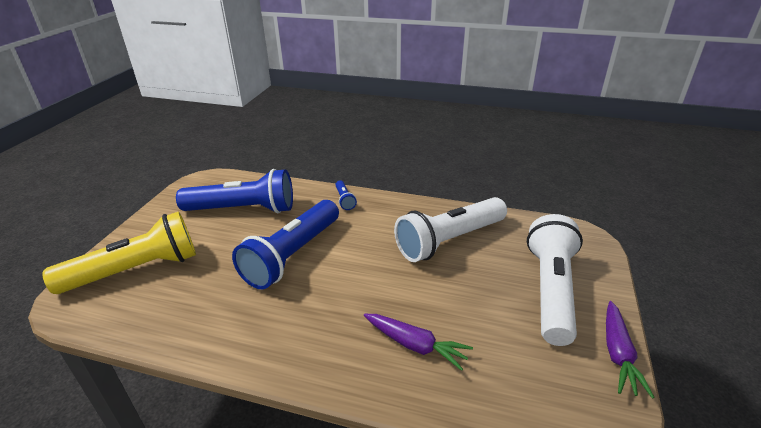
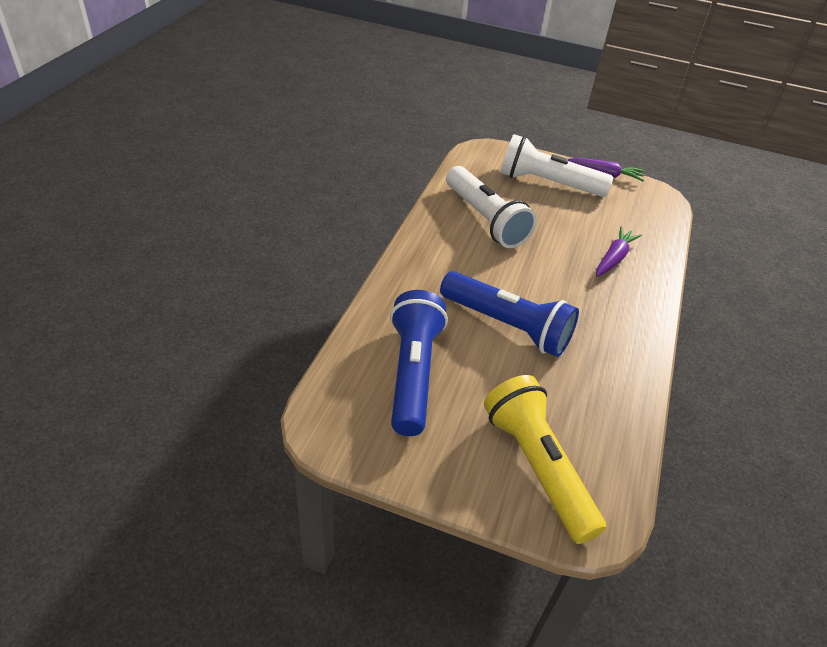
camera: 90 degrees left, 10 degrees up
(344, 200) = (404, 281): blue flashlight -> none

